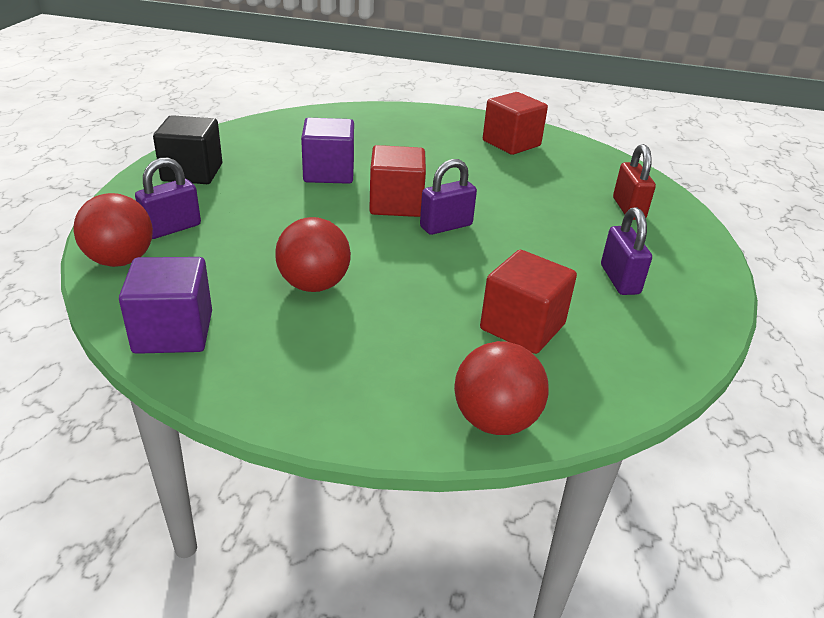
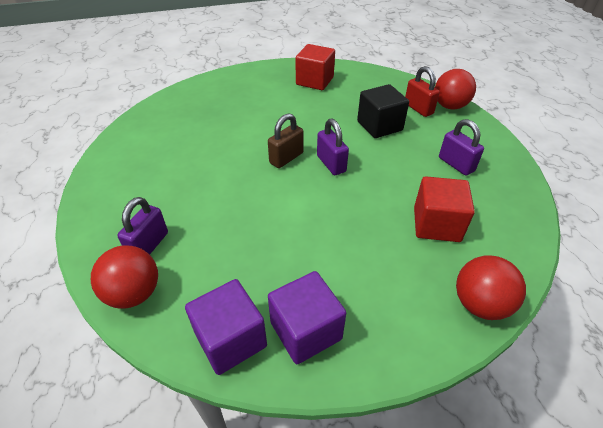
camera: 25 degrees left, 10 degrees up
(192, 172) = (120, 186): black cube -> black cube (379, 126)
(314, 285) = (291, 250): red ball -> red ball (449, 106)
(329, 173) = (220, 148): purple cube -> purple cube (306, 330)
(396, 204) = (286, 158): red cube -> brown padlock
(446, 226) = (331, 164): purple padlock -> purple padlock turned 60 degrees counterclockwise

